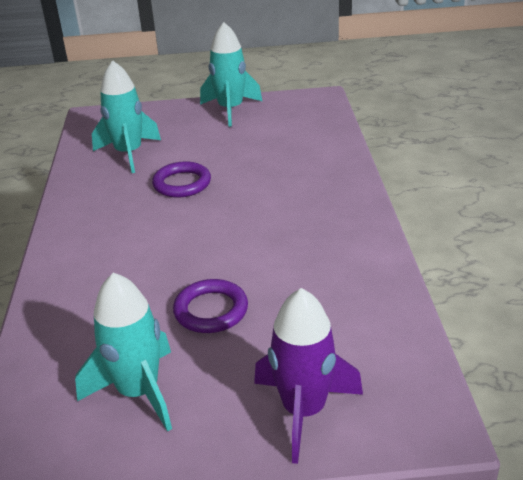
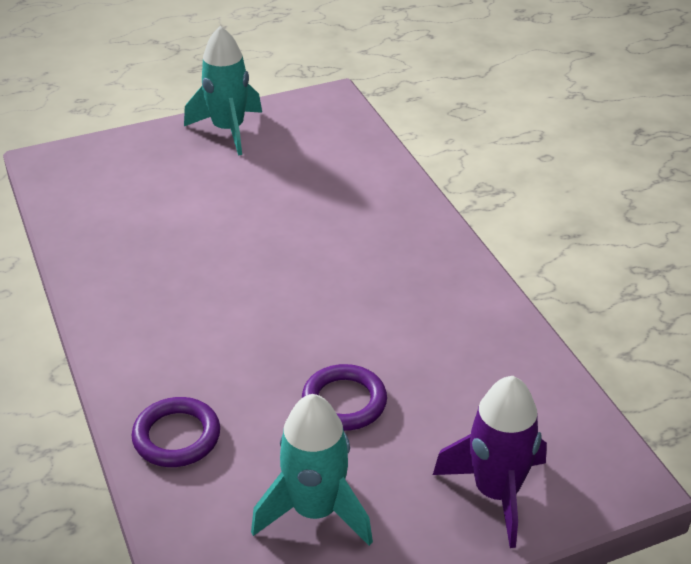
camera: 20 degrees left, 5 degrees up
(129, 154) = (130, 212): turquoise rocket -> none
(182, 183) = (223, 245): purple ring -> purple ring (176, 436)

